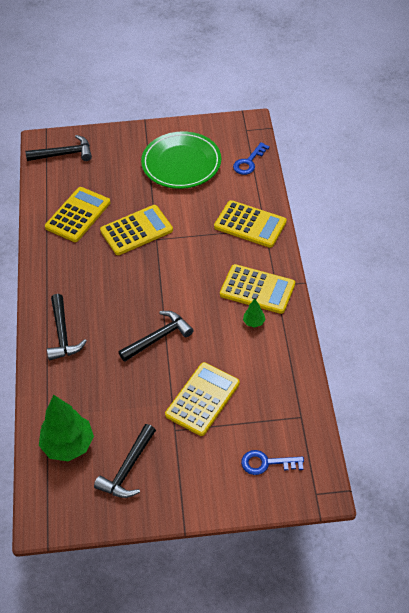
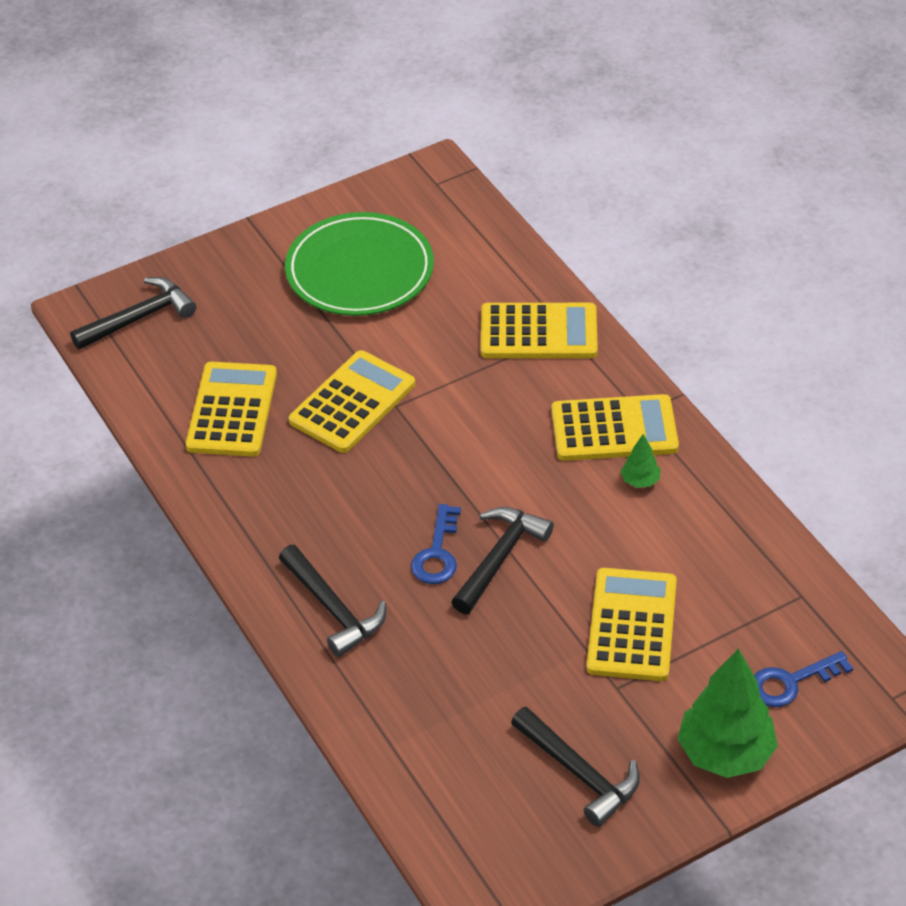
camera: 25 degrees left, 5 degrees down
(68, 445) = (457, 775): green tree -> green tree (725, 754)
(128, 468) = (579, 773): black hammer -> black hammer turned 45 degrees counterclockwise
(249, 162) = (474, 234): blue key -> blue key (437, 553)

